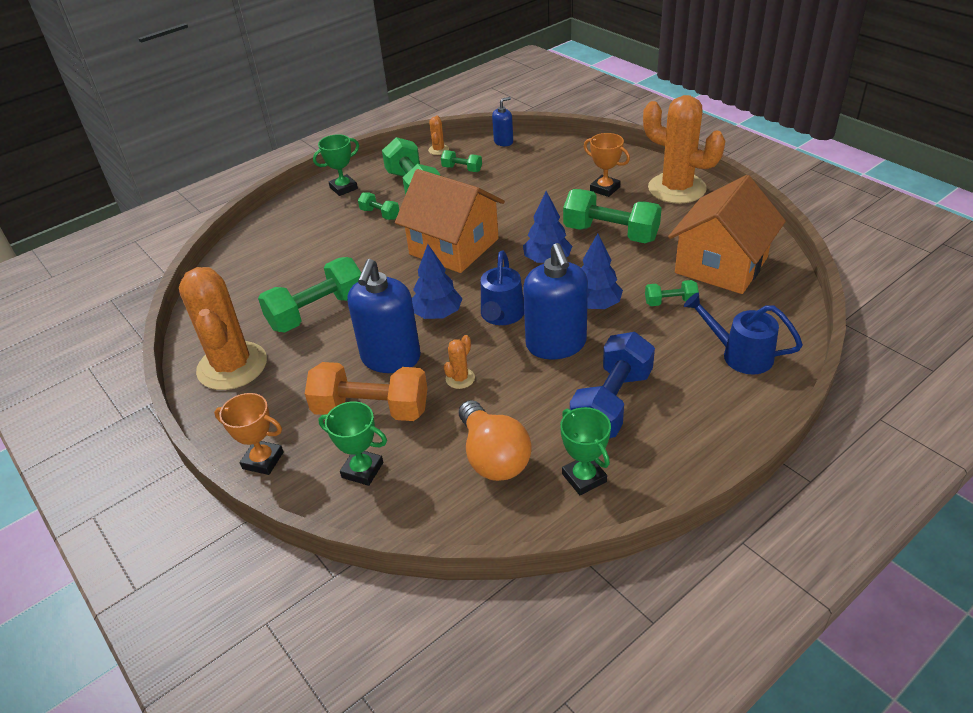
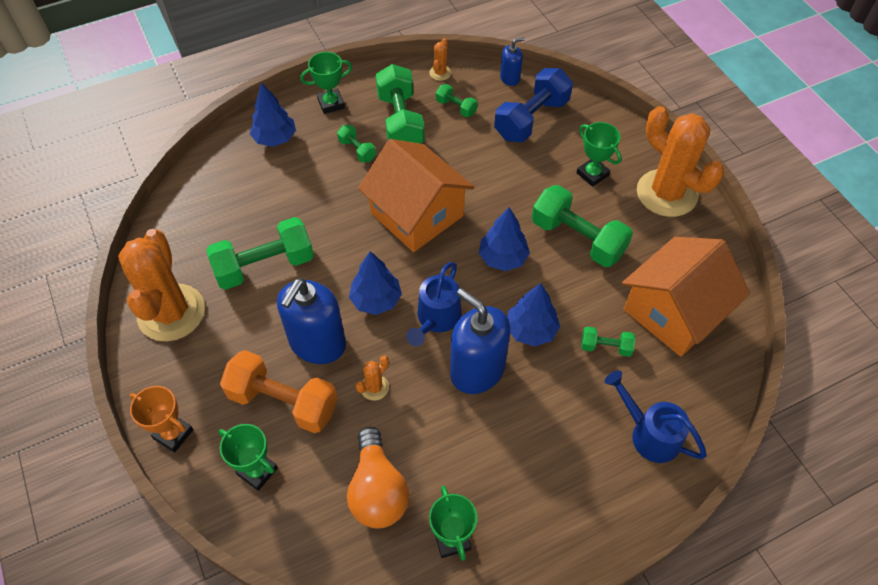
camera: 10 degrees right, 15 degrees up
(297, 221) = (275, 138): none -> blue tree
(556, 344) = (477, 370): blue soap dispenser -> blue soap dispenser turned 135 degrees clockwise
(605, 189) = (592, 174): orange trophy -> green trophy
(612, 403) = (506, 458): blue dumbbell -> blue dumbbell (531, 119)

